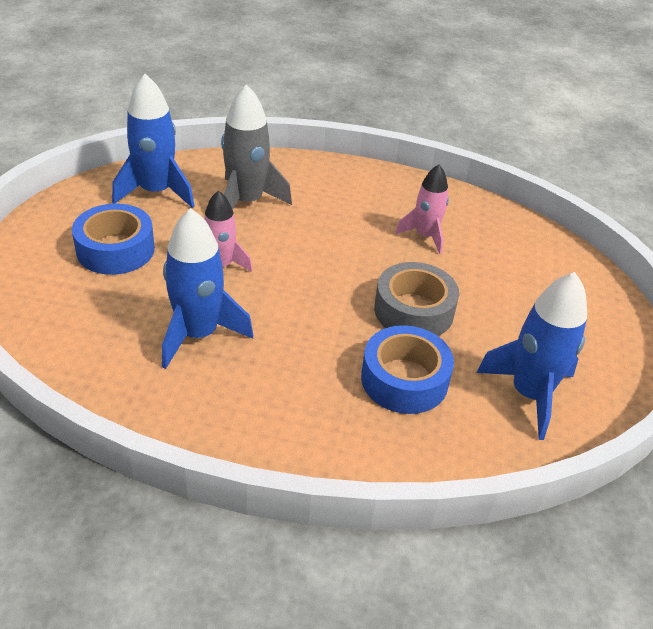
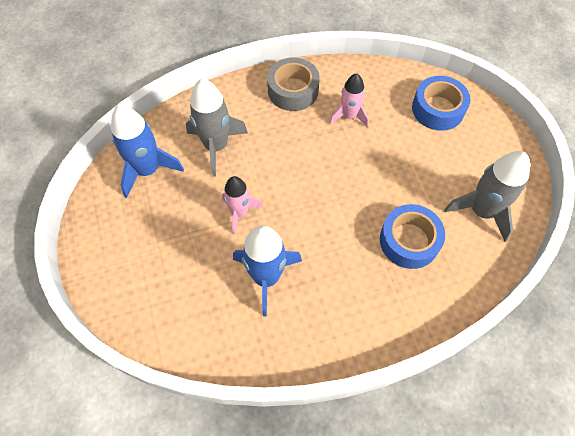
camera: 25 degrees left, 20 degrees up
(115, 249) = (160, 237): blue tape -> blue tape (438, 109)
(413, 311) = (381, 183): grey tape -> grey tape (293, 90)
(529, 394) = (481, 211): blue rocket -> grey rocket

